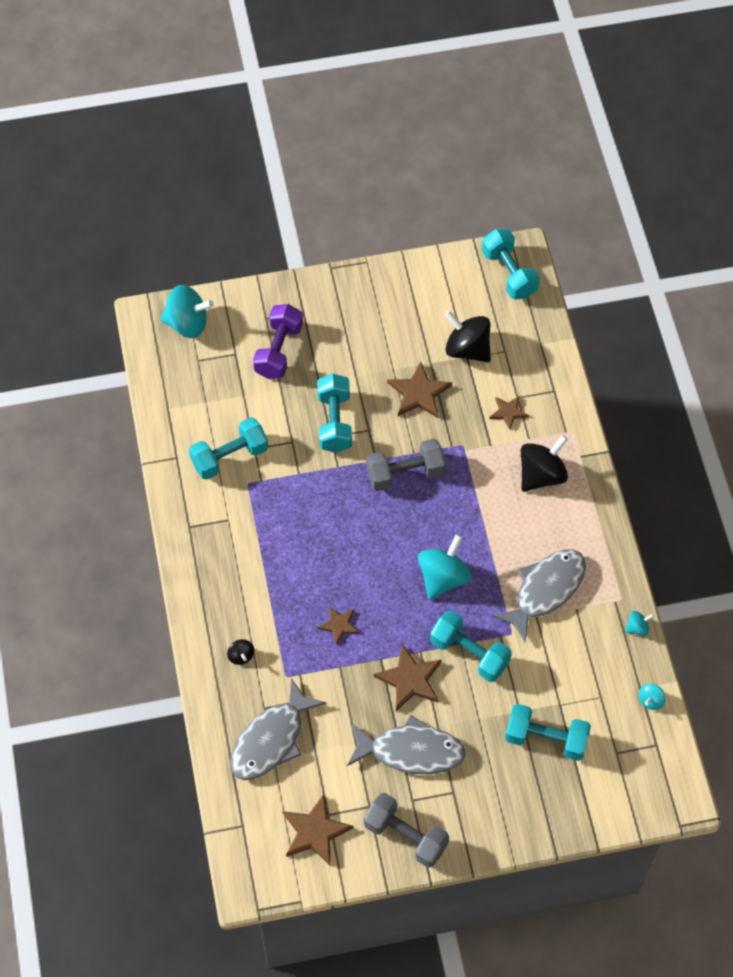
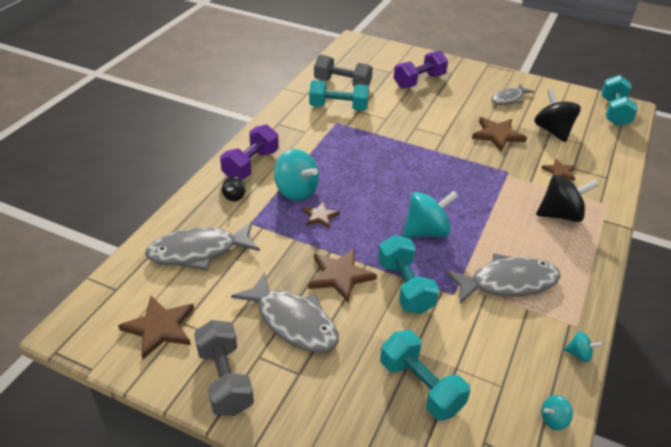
camera: 35 degrees right, 20 degrees down
(187, 323) = (375, 51): turquoise spinning top -> turquoise spinning top (296, 191)
(218, 605) = (251, 165): none -> purple dumbbell
(334, 422) = (424, 122): turquoise dumbbell -> none
(392, 320) = (508, 99): none -> grey fish
(405, 473) = (450, 166): grey dumbbell -> grey dumbbell (342, 84)

